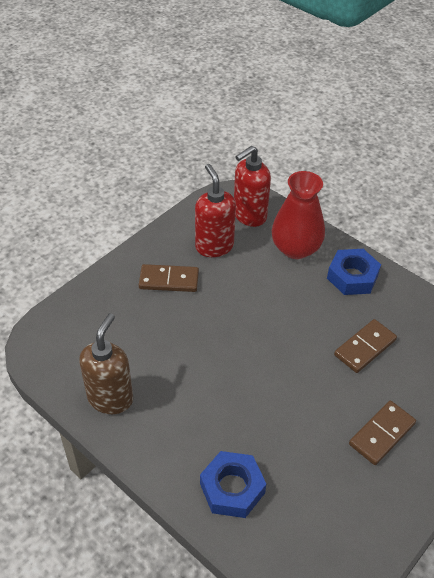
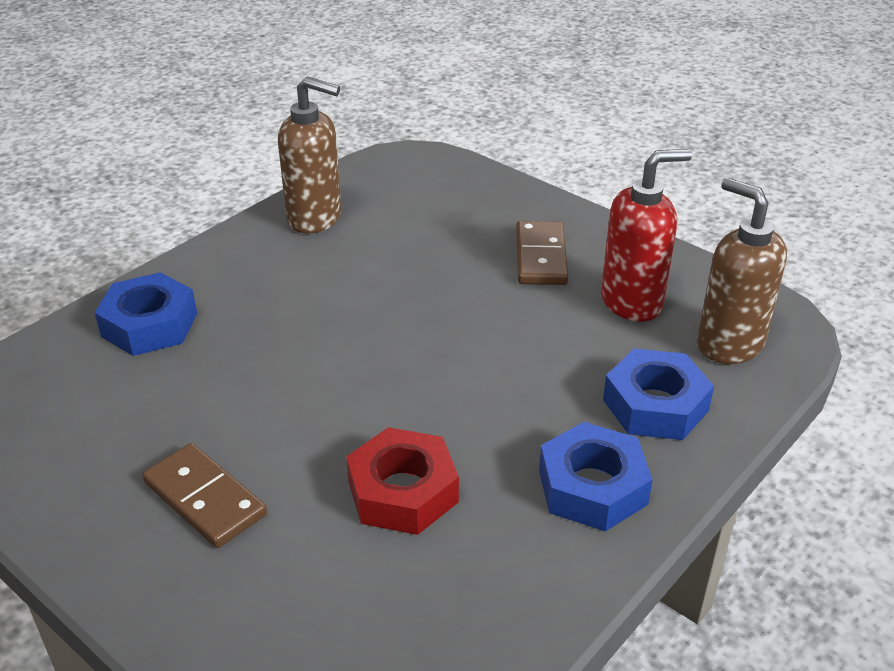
camera: 90 degrees right, 10 degrees down
(249, 216) = (729, 344): red soap dispenser -> brown soap dispenser
(295, 248) = (655, 405): red vase -> blue nut
(365, 347) = (402, 491): brown domino -> red nut

